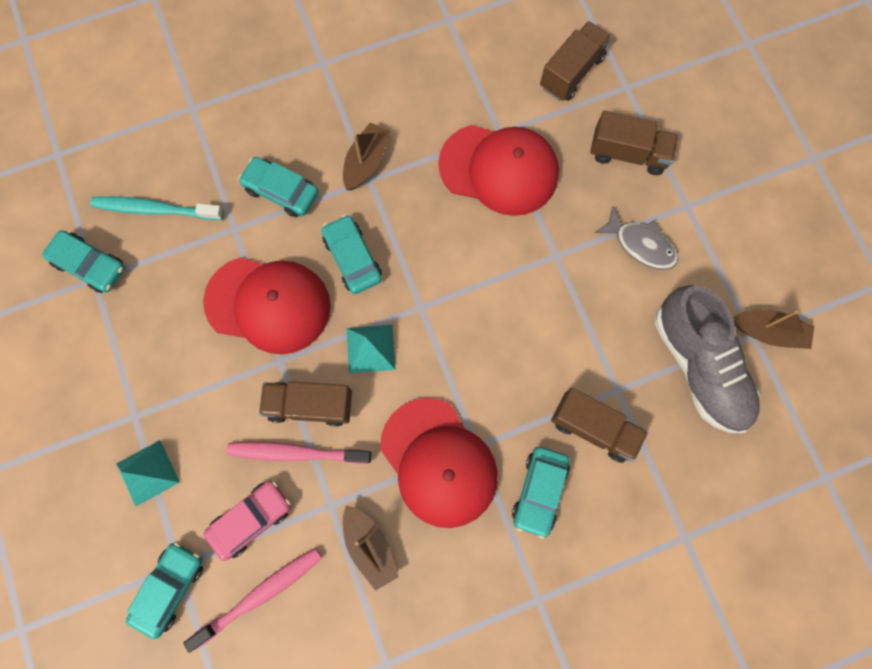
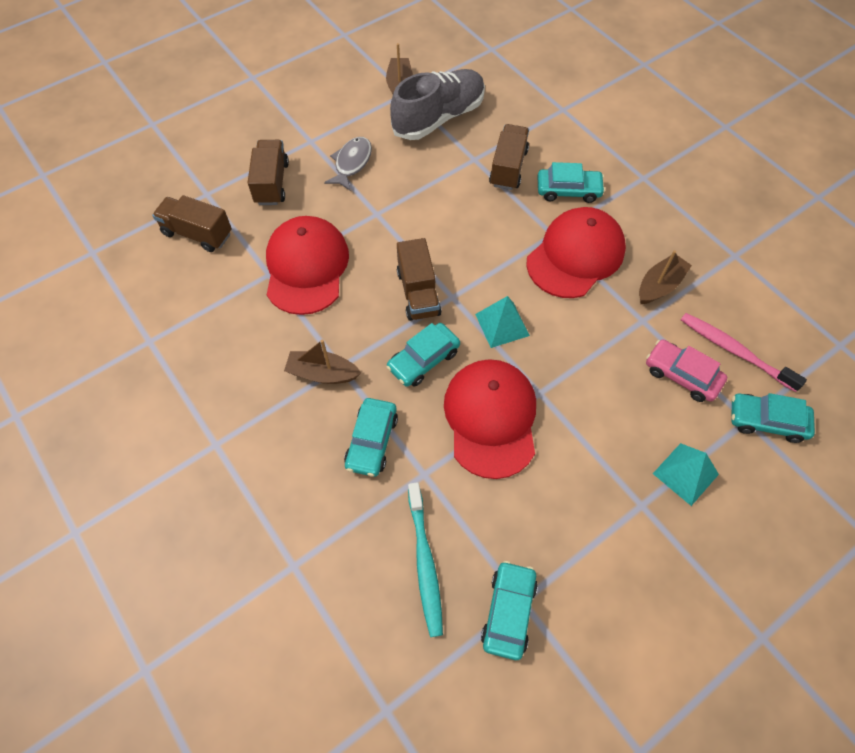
camera: 105 degrees left, 15 degrees down
(296, 453) = (613, 357): pink toothbrush -> none
(310, 405) = (569, 357): brown truck -> brown truck (418, 293)

